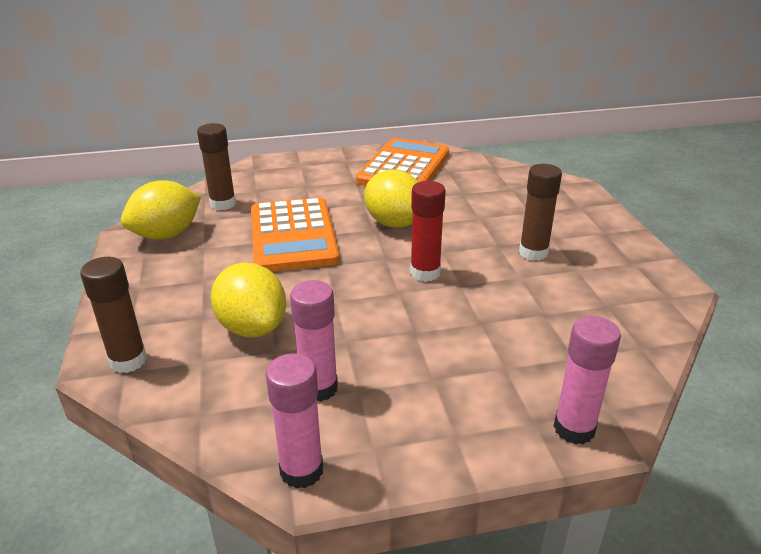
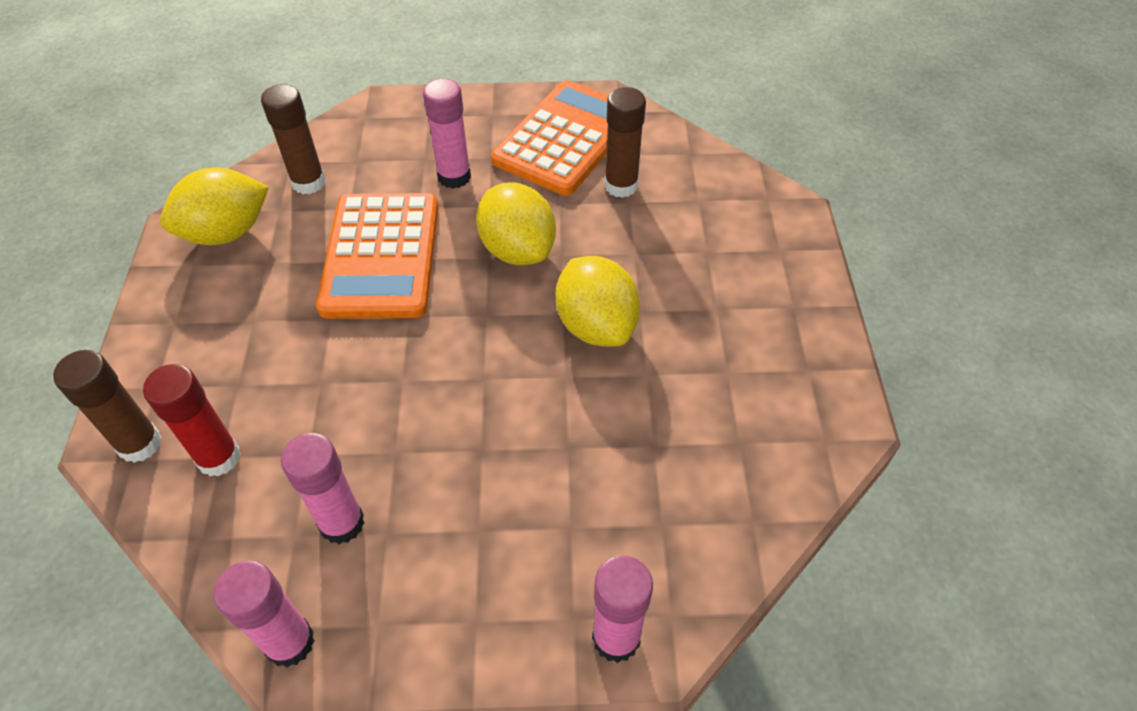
camera: 10 degrees right, 20 degrees up
(252, 327) = (291, 412): yellow lemon -> yellow lemon (596, 325)
(332, 192) = (454, 177): none -> pink glue stick
(425, 273) = (527, 349): red glue stick -> red glue stick (219, 457)
(533, 253) = (681, 332): brown glue stick -> brown glue stick (621, 186)

